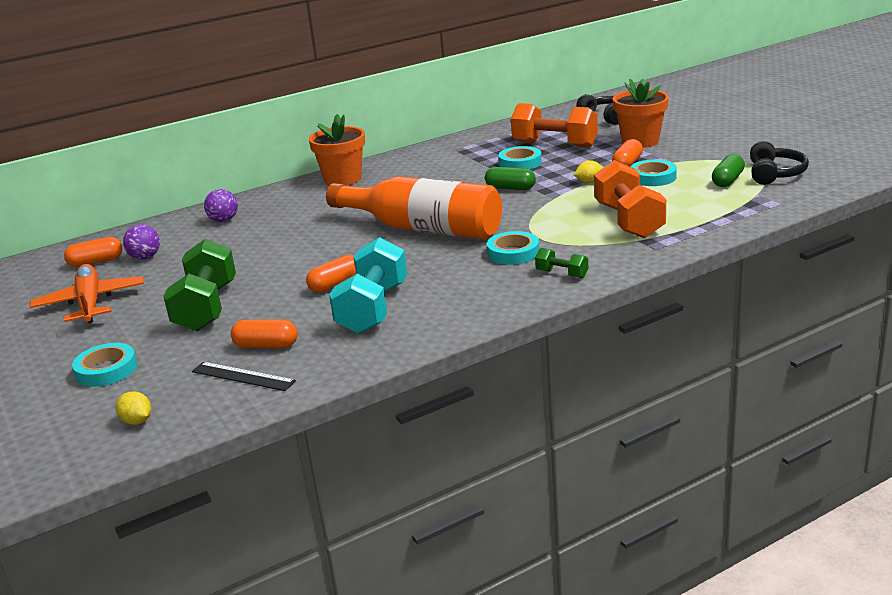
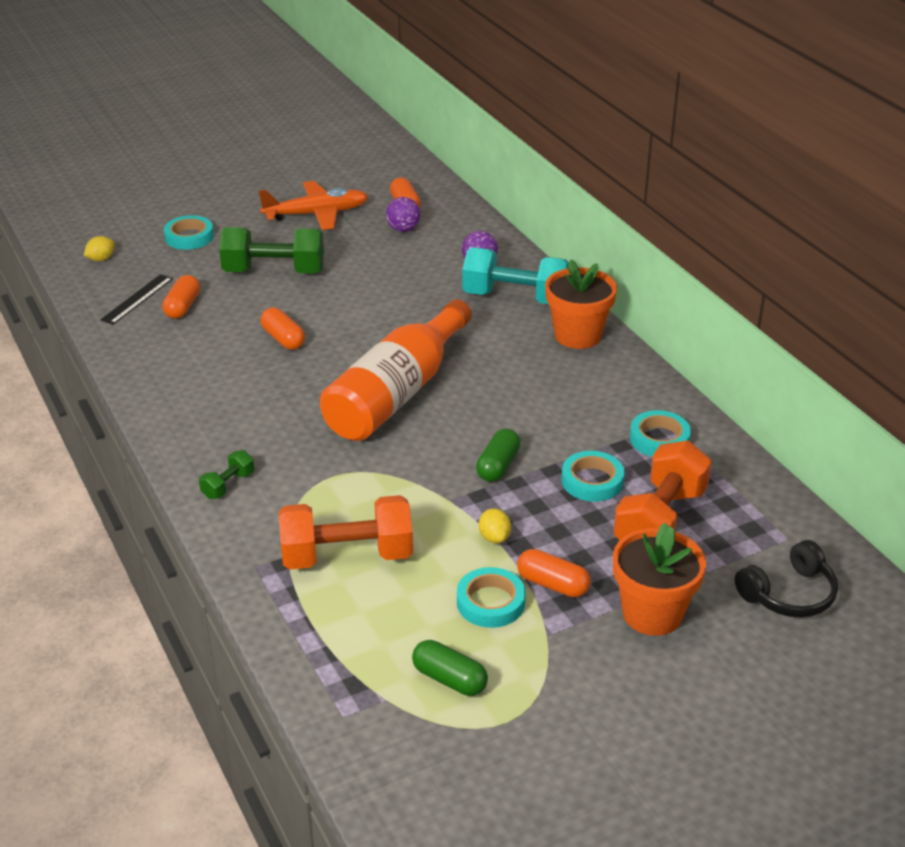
camera: 90 degrees right, 10 degrees up
(373, 309) = (218, 361): turquoise dumbbell -> turquoise dumbbell (515, 298)
(513, 253) = (300, 455): turquoise tape -> turquoise tape (659, 439)
(775, 174) = (458, 740): black headphones -> none

